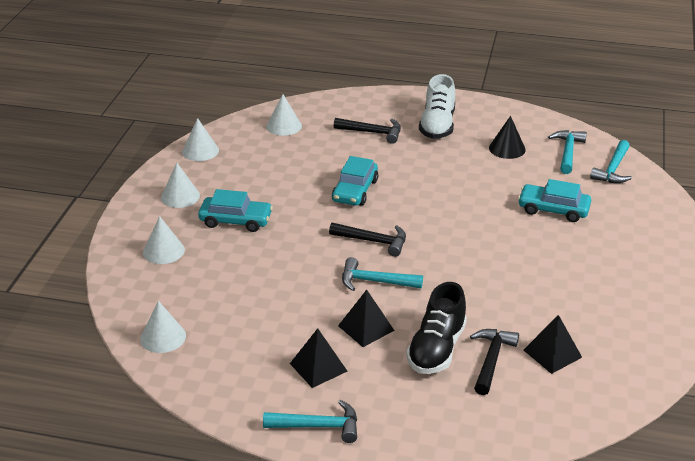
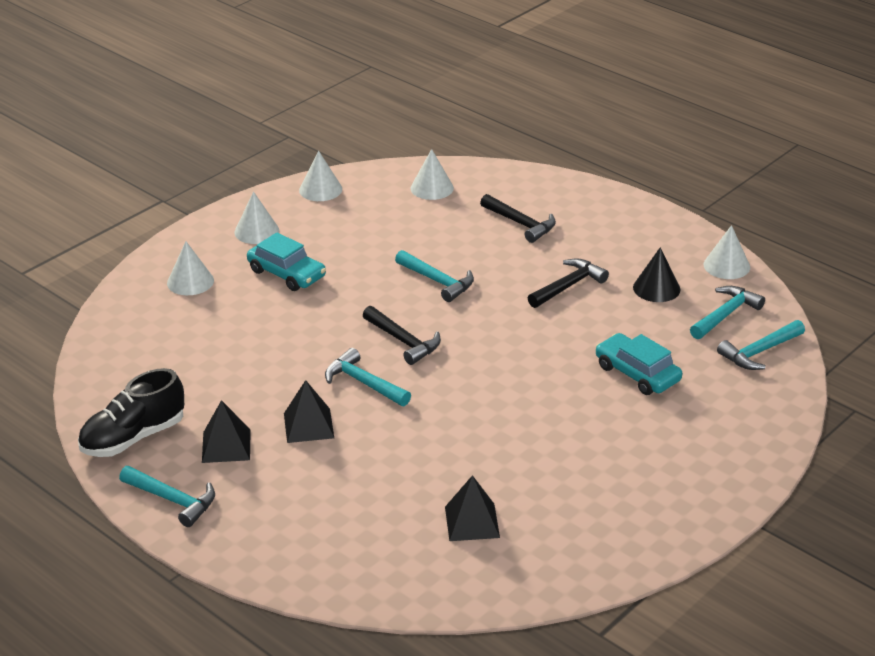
camera: 30 degrees right, 0 degrees up
(163, 337) = (113, 364): white cone -> white cone (726, 266)
(355, 190) = (438, 281): turquoise car -> turquoise hammer
(436, 349) = (357, 472): black shoe -> black shoe (133, 438)
(437, 125) = (602, 237): white shoe -> none
(491, 360) = (402, 504): black hammer -> black hammer (568, 286)

